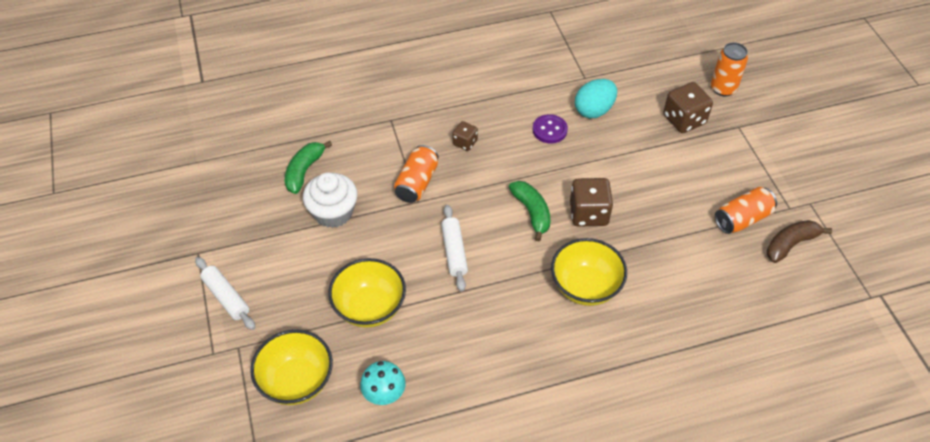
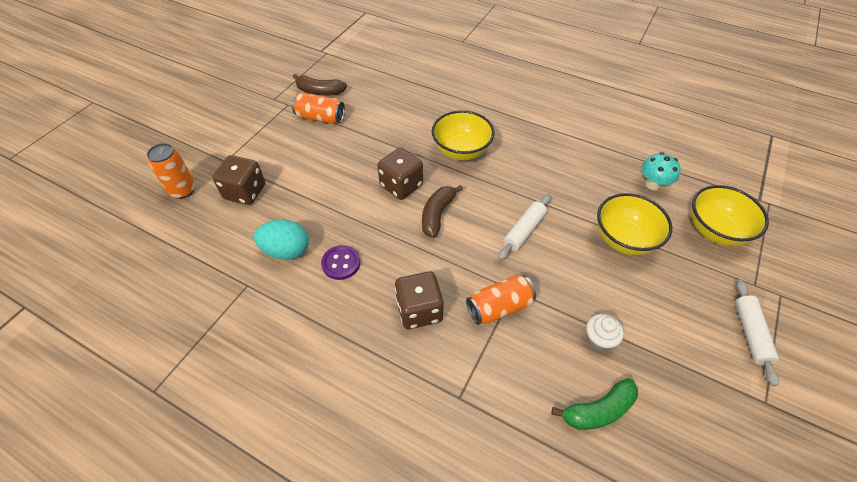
camera: 135 degrees left, 0 degrees up
(333, 212) = (599, 339): white cupcake -> white cupcake, size x0.59
(465, 142) = (419, 310): brown dice -> brown dice, size x1.75
(532, 212) = (437, 215): green banana -> brown banana

